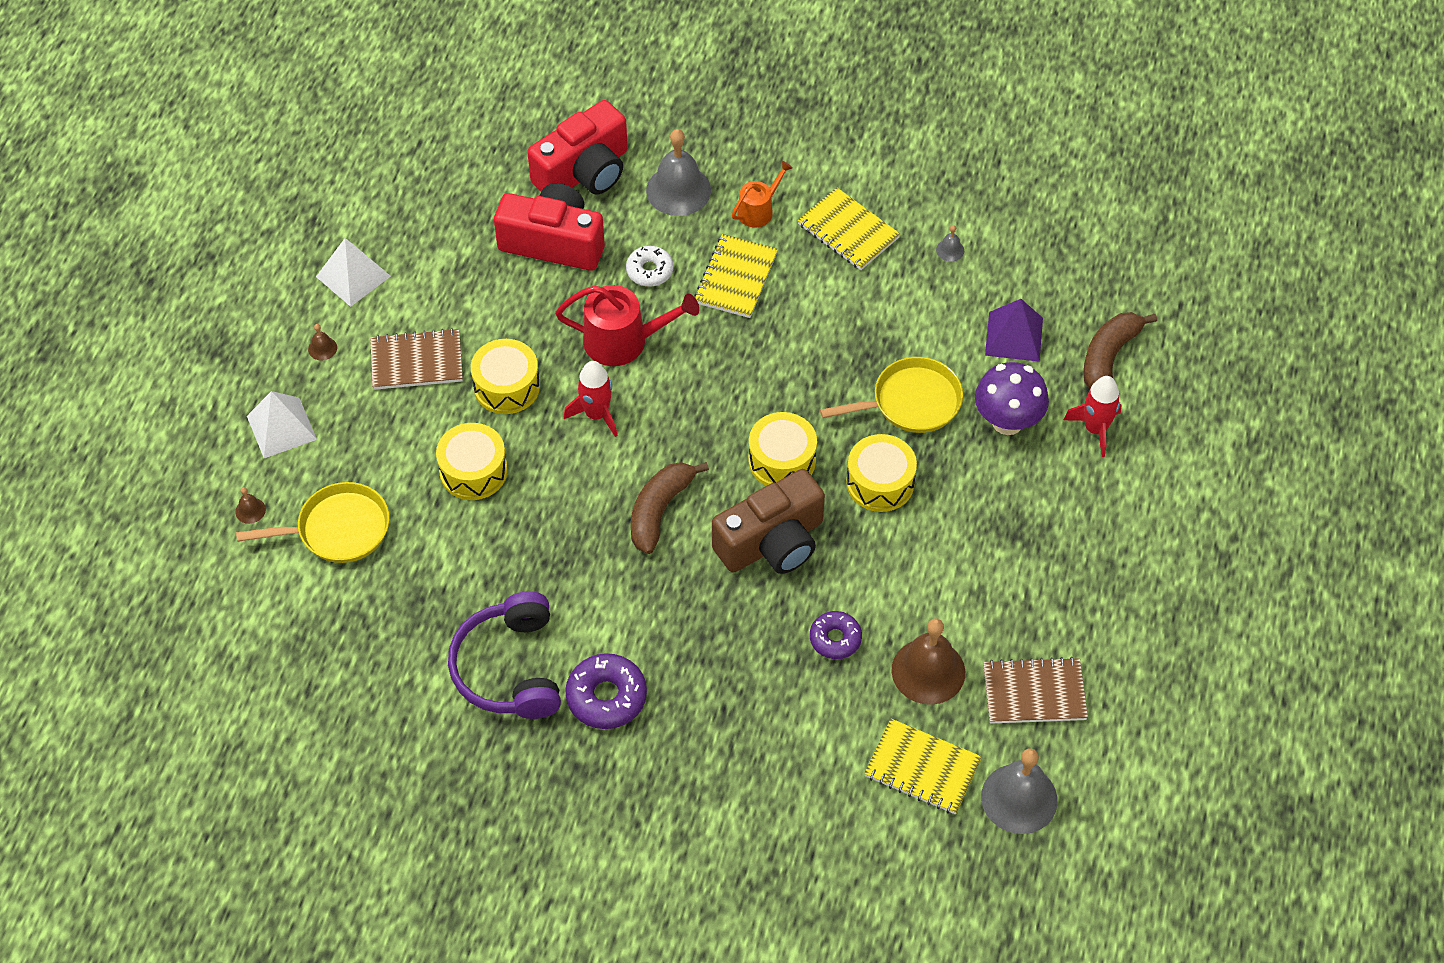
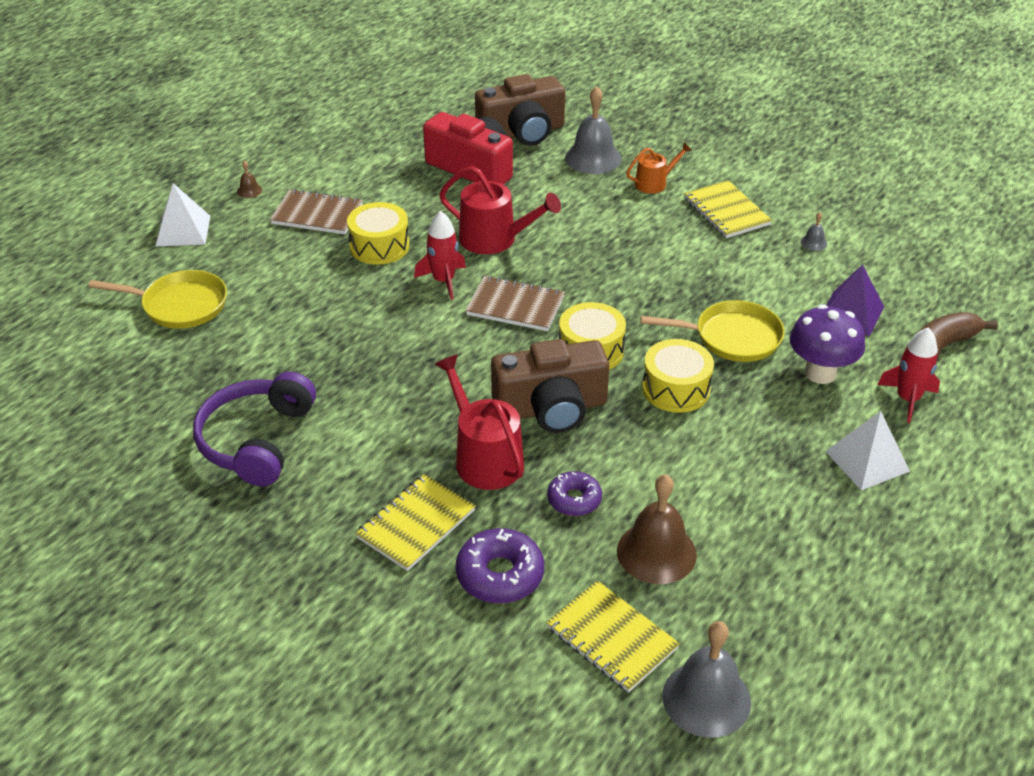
camera: 20 degrees right, 15 degrees down
(250, 510) = (120, 276): brown bell -> none
(353, 276) = (303, 154): white pyramid -> white pyramid (867, 461)
(473, 471) = (316, 294): yellow drum -> none
(584, 172) = (522, 132): red camera -> brown camera
(606, 697) = (330, 487): purple donut -> purple donut (500, 575)
(649, 271) = (542, 201): white donut -> none
(659, 511) = (460, 359): brown banana -> none
(734, 619) = (484, 458): none -> red watering can
(736, 278) = (613, 220): yellow notebook -> yellow notebook (416, 524)
(1034, 692) = (762, 603): brown notebook -> brown notebook (515, 306)

